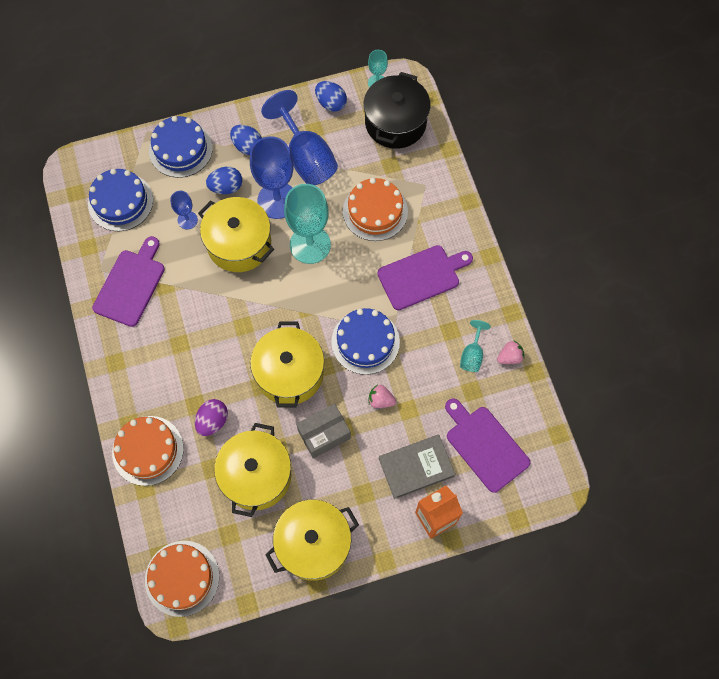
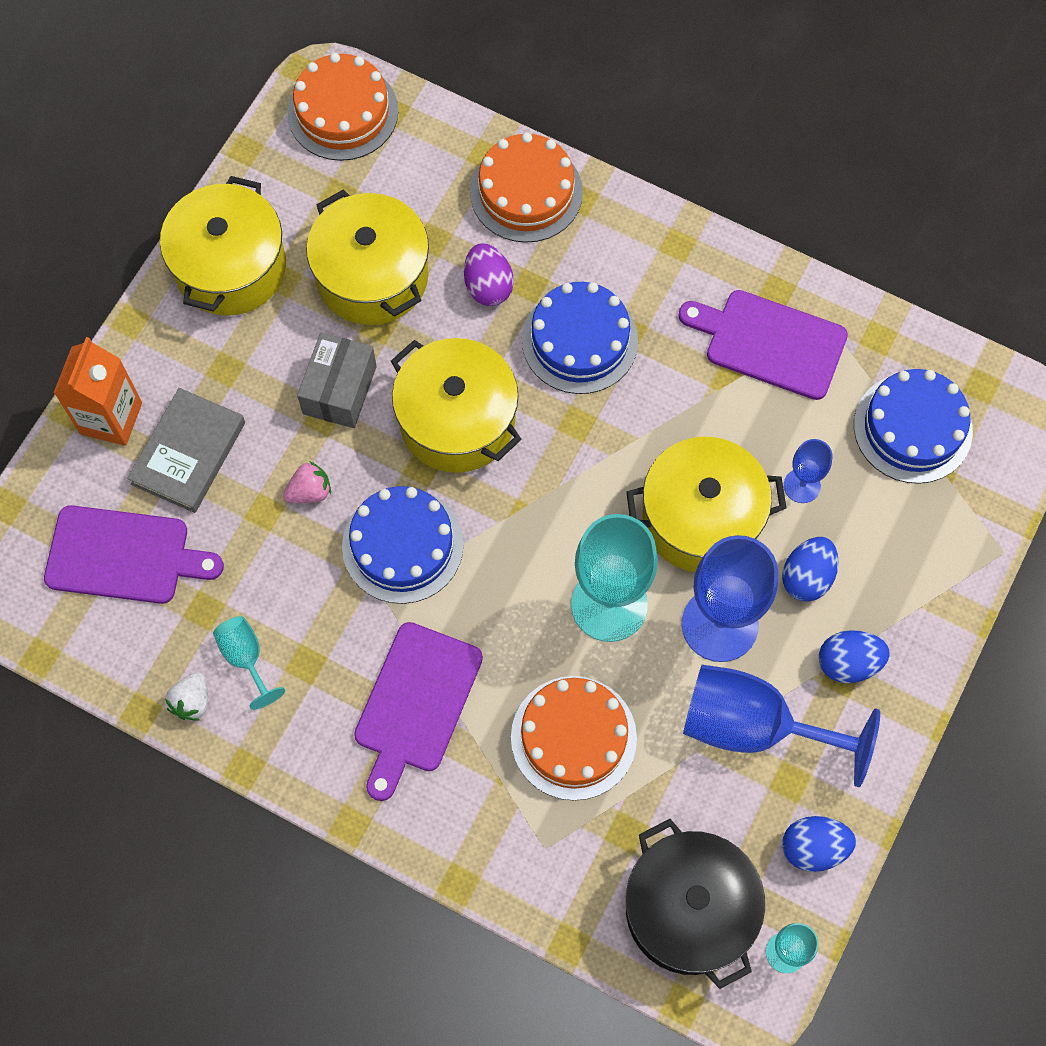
camera: 135 degrees right, 0 degrees up
(131, 285) = (770, 343): purple cutting board -> purple cutting board turned 135 degrees clockwise
(180, 149) = (929, 571): blue cake -> blue cake (579, 340)
(509, 357) = (192, 701): pink strawberry -> white strawberry

